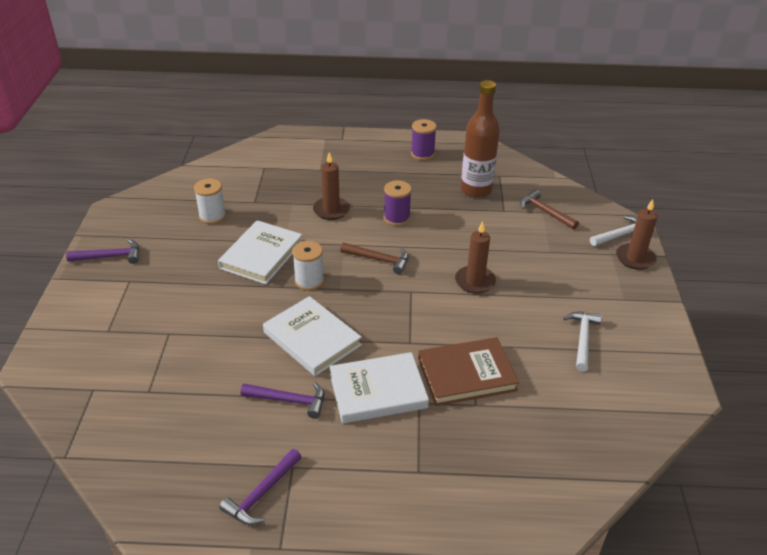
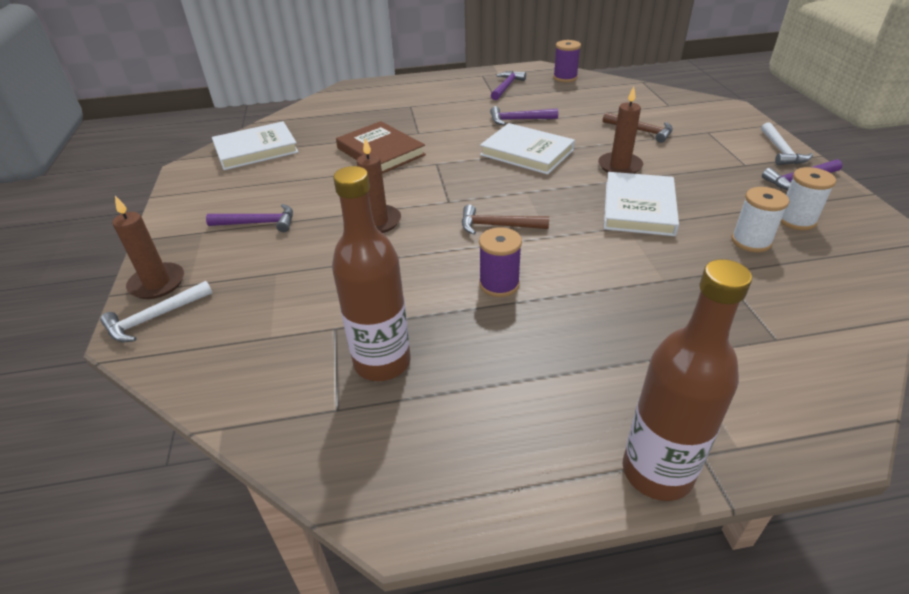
camera: 170 degrees right, 0 degrees up
(309, 281) = (563, 193): white spool -> white spool (796, 220)
(331, 210) = (600, 279): brown candle -> brown candle (619, 166)
(364, 137) = (657, 472): none -> brown bottle
(378, 391) = (453, 133): white book -> white book (256, 150)
(422, 154) = (505, 442): purple spool -> purple spool (565, 78)
(466, 374) = (381, 151): brown book -> brown book turned 75 degrees clockwise
(545, 212) = (265, 337): brown hammer -> brown hammer (640, 131)
(577, 299) = (258, 223): none -> purple hammer
(582, 339) = (266, 190): white hammer -> white hammer (781, 151)

